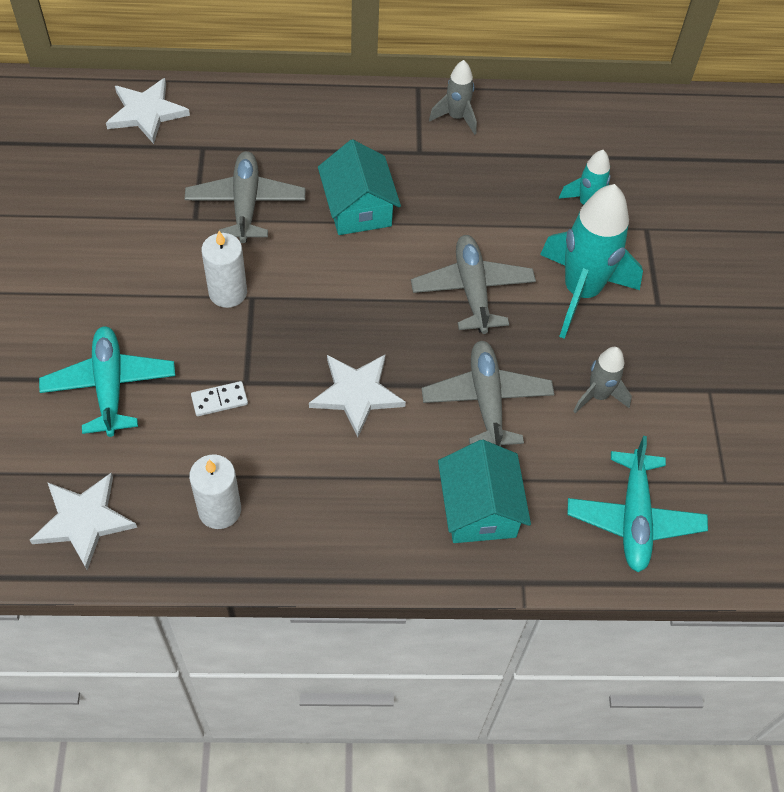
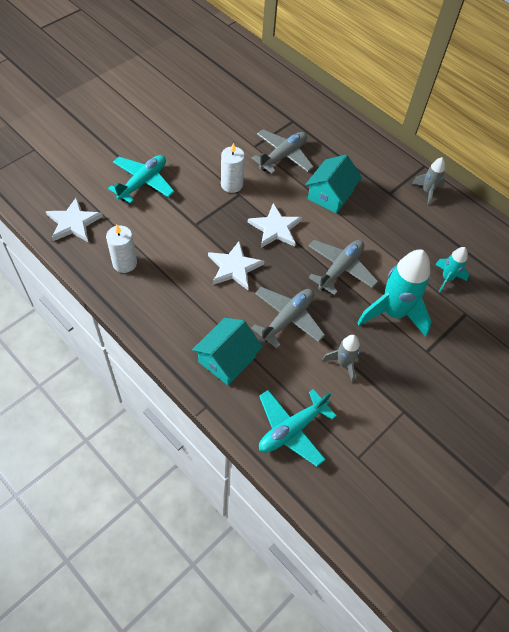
camera: 45 degrees right, 0 degrees up
(146, 112) = (286, 91): white star -> white star (275, 228)
(219, 400) = (176, 222): white domino -> none

